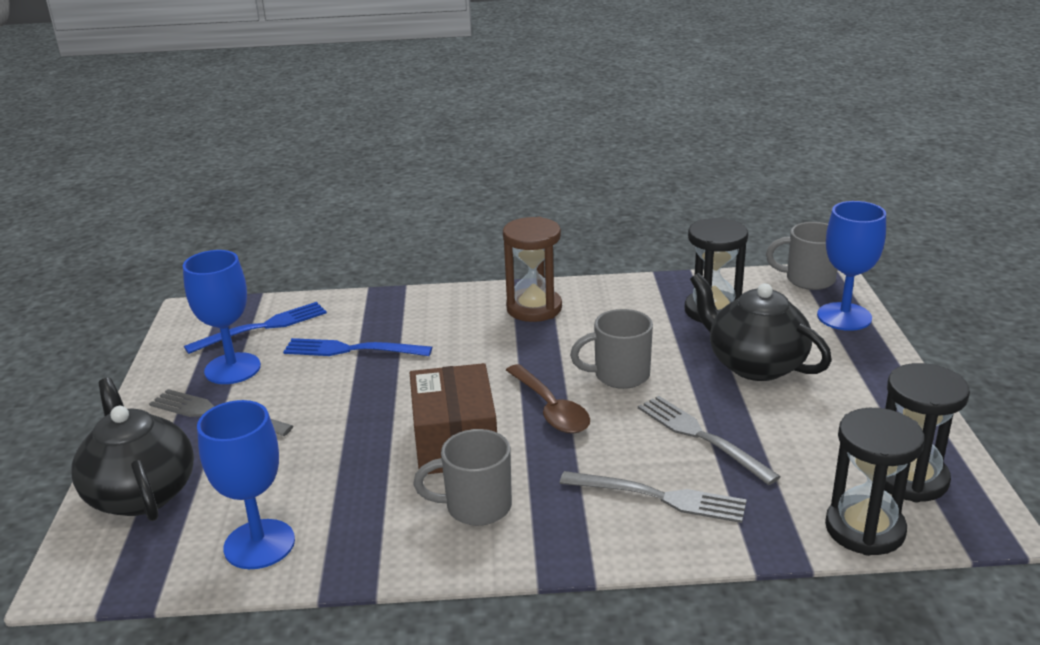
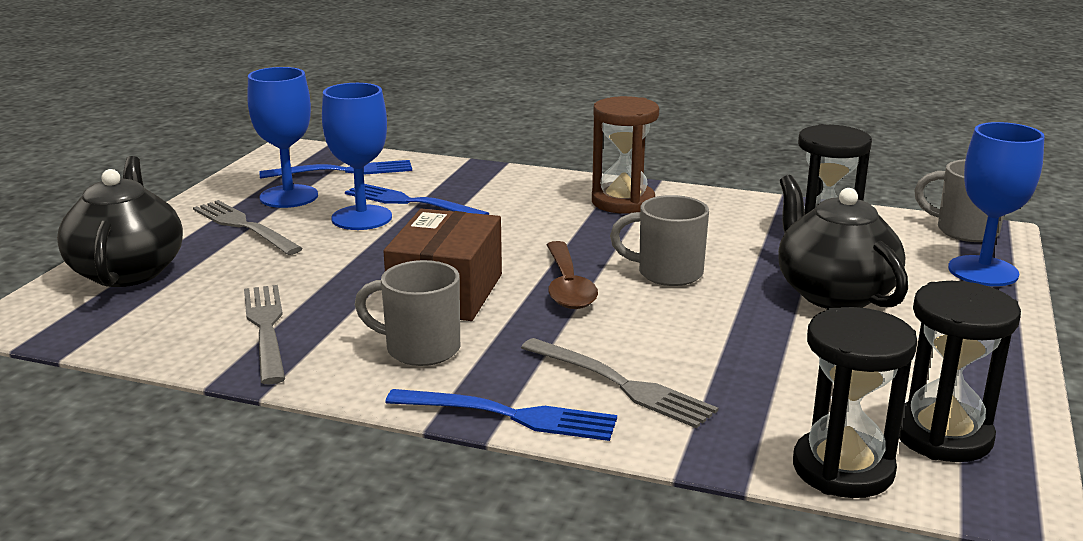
camera: 20 degrees right, 5 degrees down
(259, 544) = (192, 331): blue goblet -> blue goblet (361, 218)
(596, 552) = (510, 415): none -> blue fork
(700, 436) = (714, 343): grey fork -> grey fork (266, 328)

